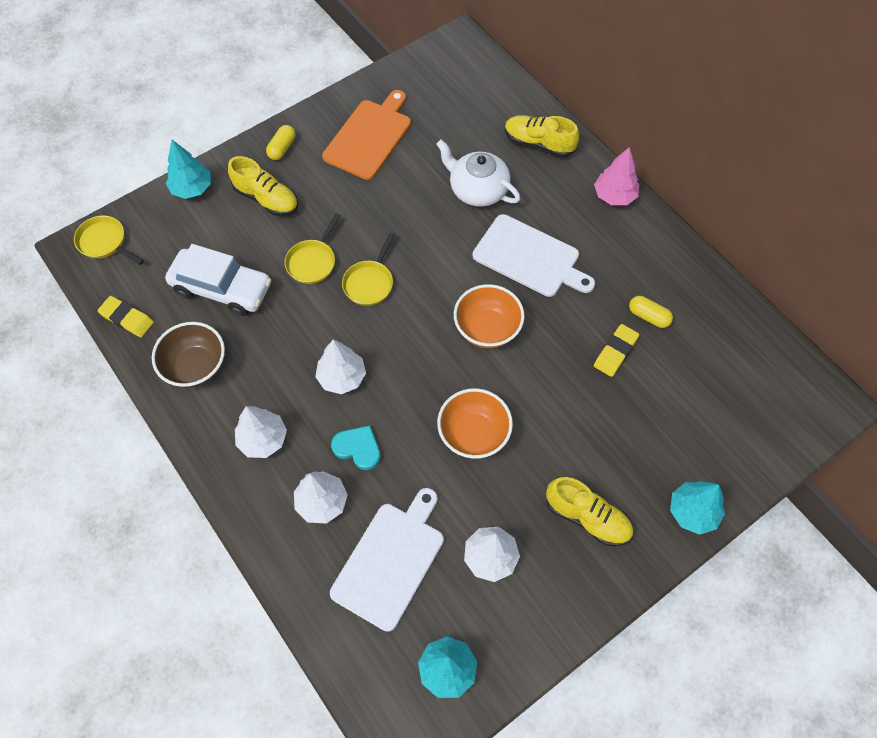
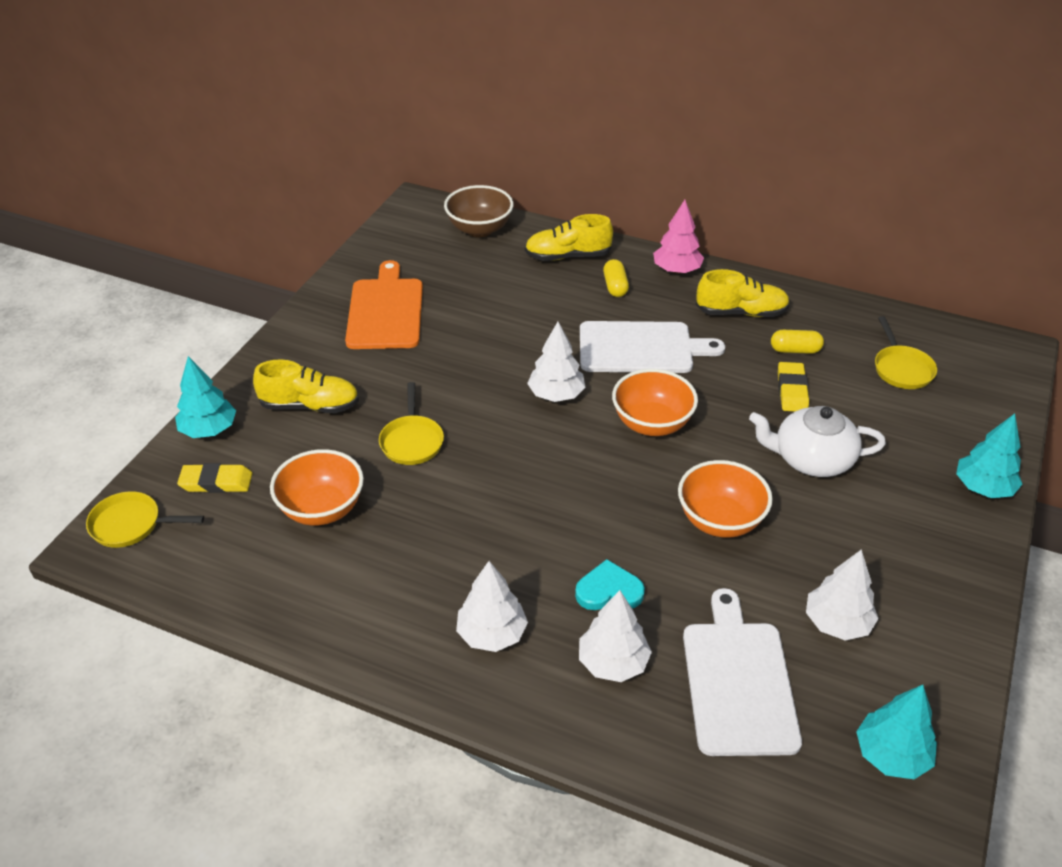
camera: 30 degrees left, 20 degrees down
(127, 318) = (220, 589): yellow eraser -> yellow eraser (216, 482)
(196, 367) = (350, 599): brown bowl -> brown bowl (479, 229)
(222, 288) = (322, 509): white car -> orange bowl
(282, 148) = (292, 355): yellow capsule -> yellow capsule (615, 286)
(342, 377) = (534, 532): white tree -> white tree (556, 395)
(370, 283) = (492, 434): yellow pan -> yellow pan (901, 369)
(477, 189) = (539, 313): white teapot -> white teapot (811, 459)
(587, 517) = (895, 539): yellow shoe -> yellow shoe (741, 312)

